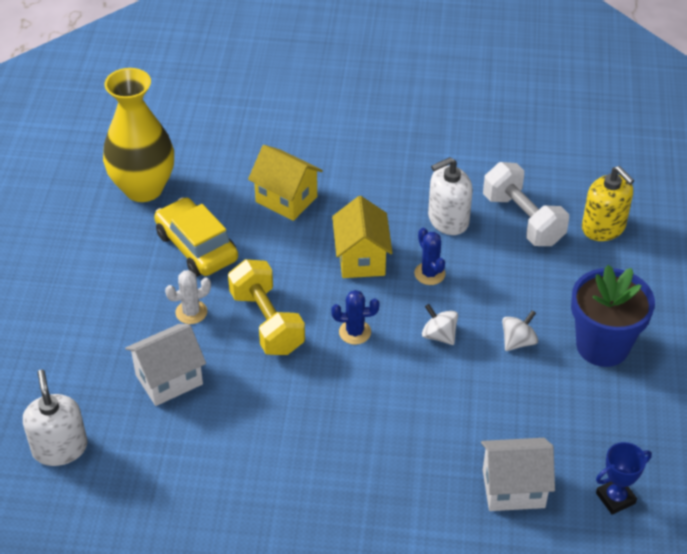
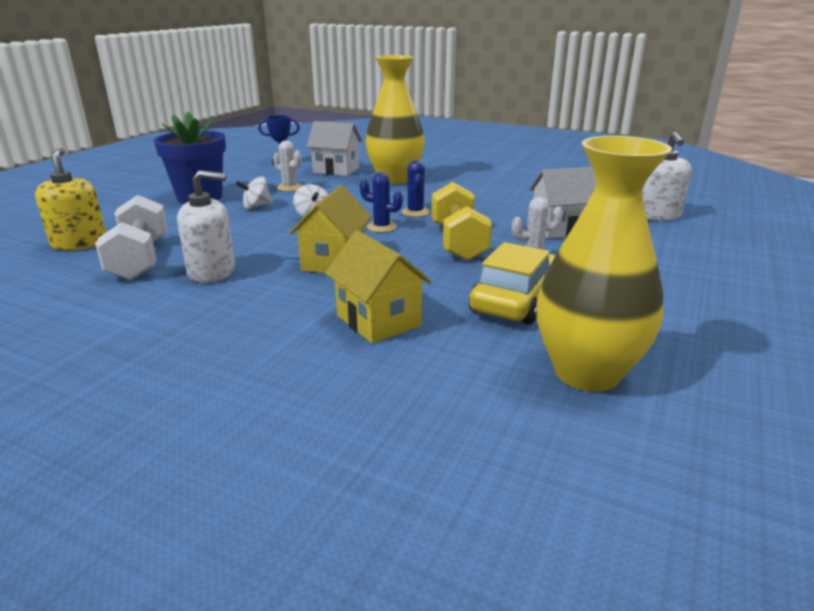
camera: 160 degrees left, 20 degrees down
(196, 246) = (515, 300): yellow car -> yellow car turned 135 degrees counterclockwise
(411, 477) = (395, 179): none -> yellow vase
(429, 274) = (279, 244): blue cactus -> blue cactus (415, 212)
(526, 405) = (290, 187): none -> white cactus

